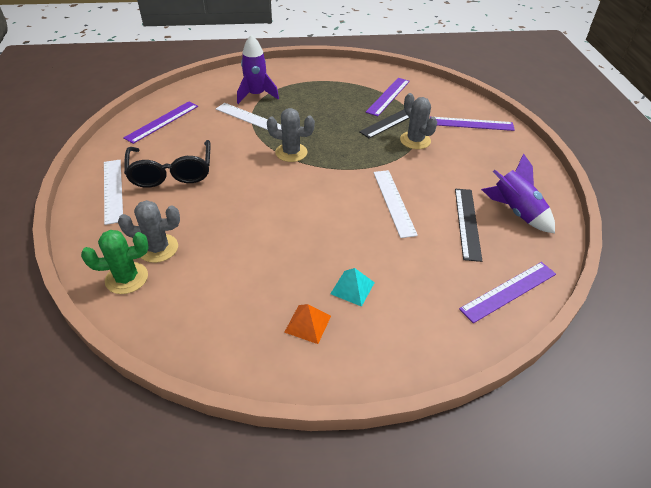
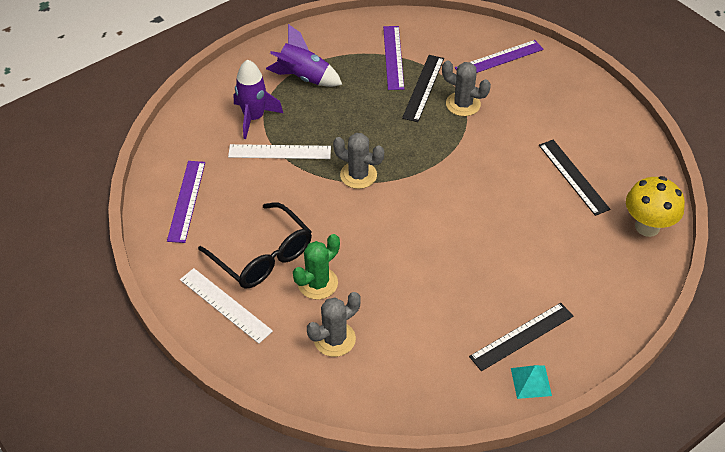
camera: 30 degrees left, 5 degrees up
(126, 278) = (336, 380): green cactus -> green cactus (317, 283)
(291, 152) = (358, 175): grey cactus -> grey cactus turned 45 degrees clockwise
(308, 324) = (522, 336): orange pyramid -> black ruler
(352, 288) = (530, 287): turquoise pyramid -> turquoise pyramid (531, 382)
(393, 202) = (497, 185): white ruler -> none
(509, 291) = (647, 227): purple ruler -> yellow mushroom
(516, 211) = (603, 145): purple rocket -> purple rocket (304, 77)

